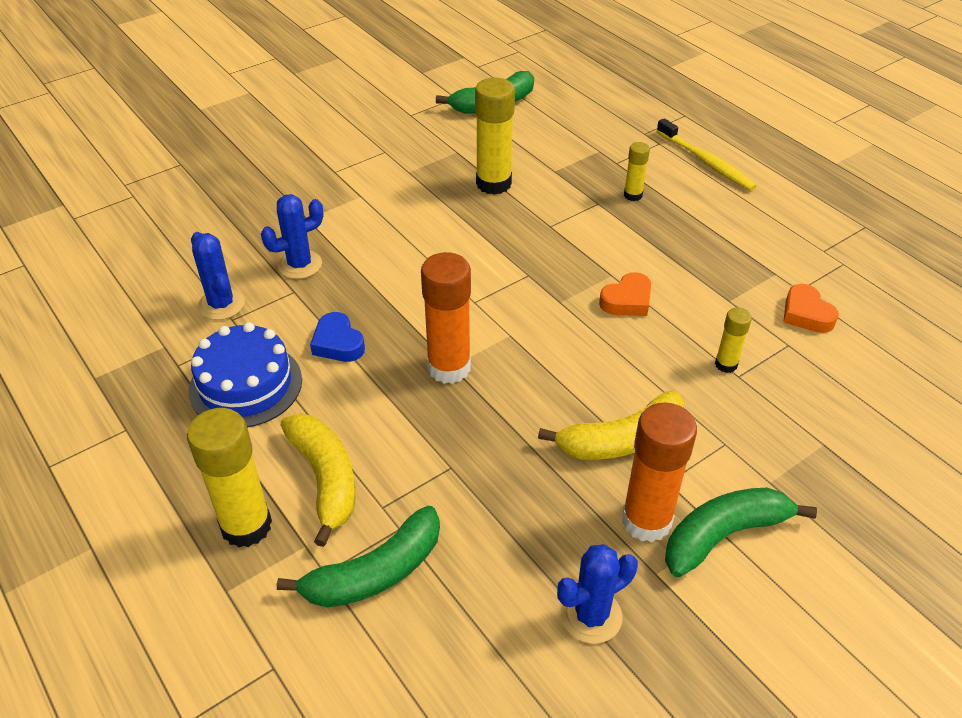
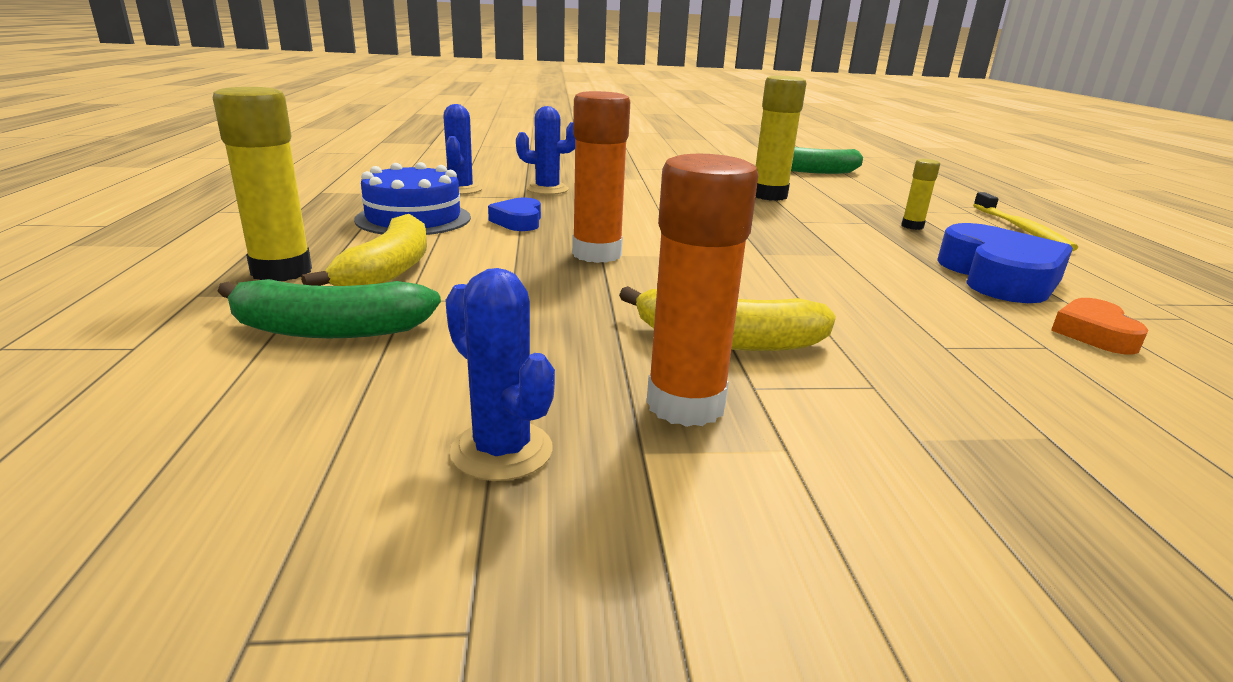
camera: 30 degrees right, 20 degrees down
(591, 616) = (501, 451): blue cactus -> blue cactus turned 45 degrees clockwise
(627, 300) = (841, 269): orange heart -> none
(724, 535) = (790, 457): green banana -> none
(726, 258) = (999, 277): none -> blue heart
(726, 364) = (933, 334): yellow glue stick -> none

